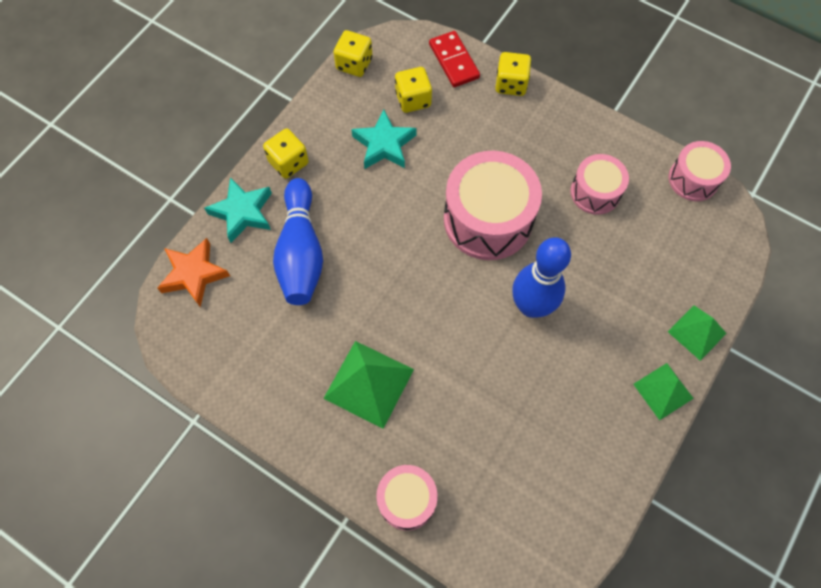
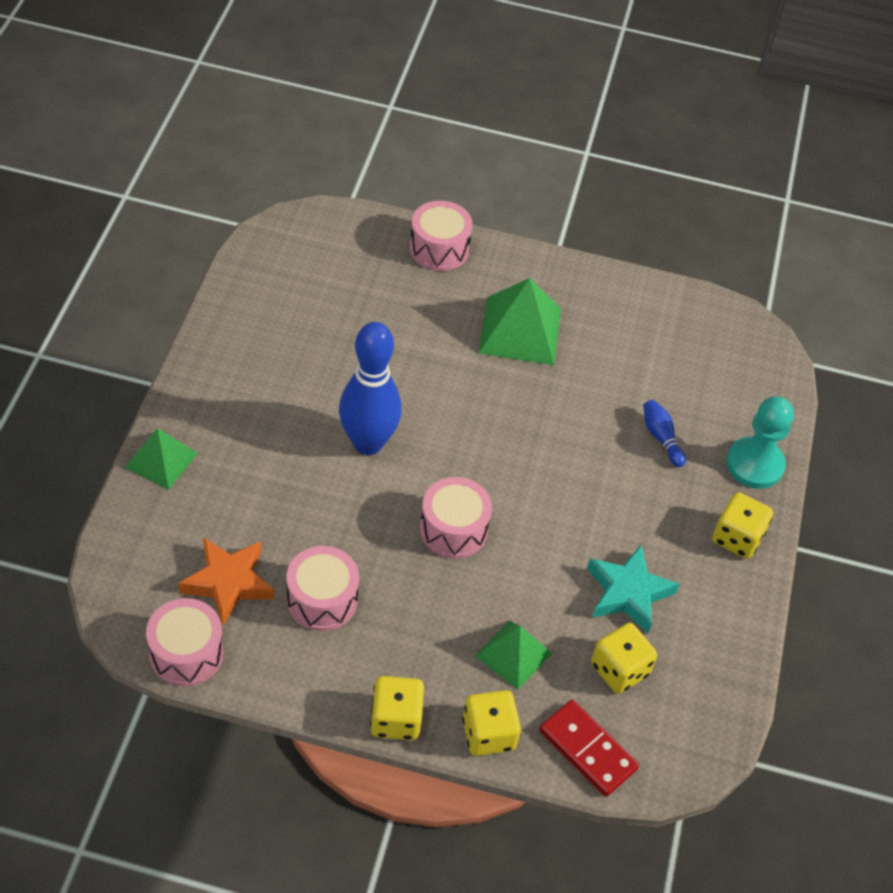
camera: 155 degrees right, 15 degrees down
(194, 274) = (765, 388): orange star -> orange star (228, 583)
(242, 212) = (754, 464): turquoise star -> turquoise pawn
(301, 252) = (661, 438): blue bowling pin -> blue bowling pin, size x0.43
(354, 64) = (729, 703): yellow dice -> yellow dice (396, 719)
(488, 219) = (453, 529): pink drum -> pink drum, size x0.57
(663, 391) = (194, 392): green pyramid -> green pyramid (513, 654)

